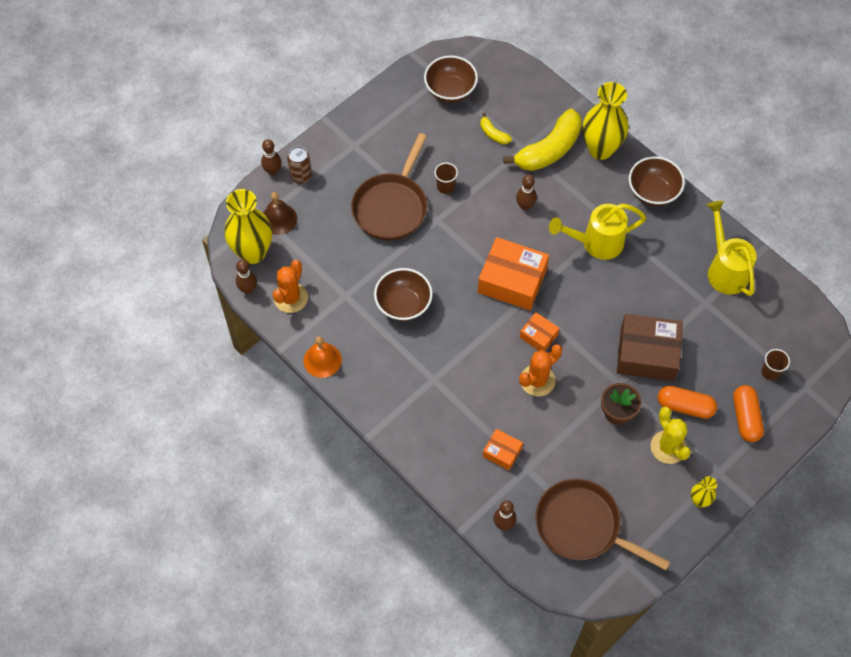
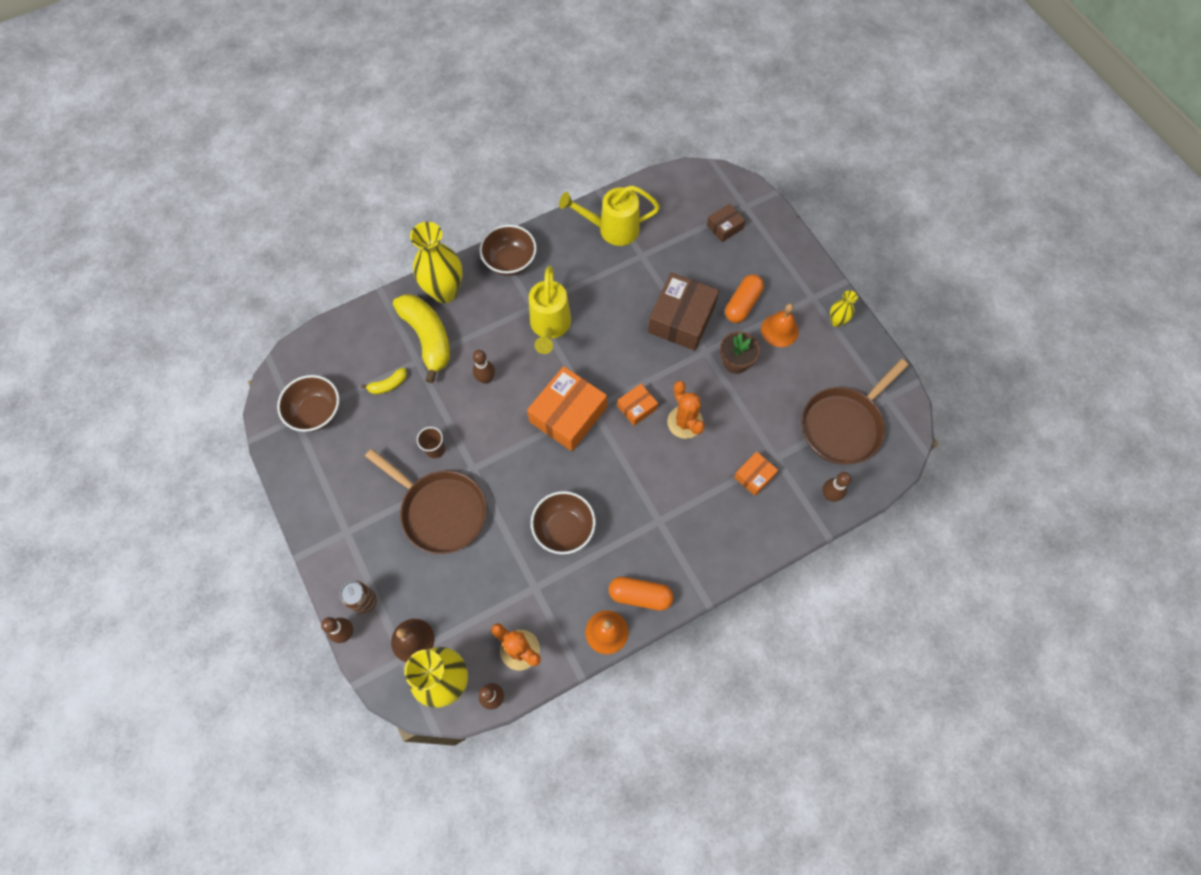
camera: 75 degrees left, 5 degrees up
(668, 447) = (779, 330): yellow cactus -> orange bell
(745, 418) = (764, 260): orange capsule -> orange capsule (640, 595)
(770, 372) = (724, 227): brown cup -> brown box

